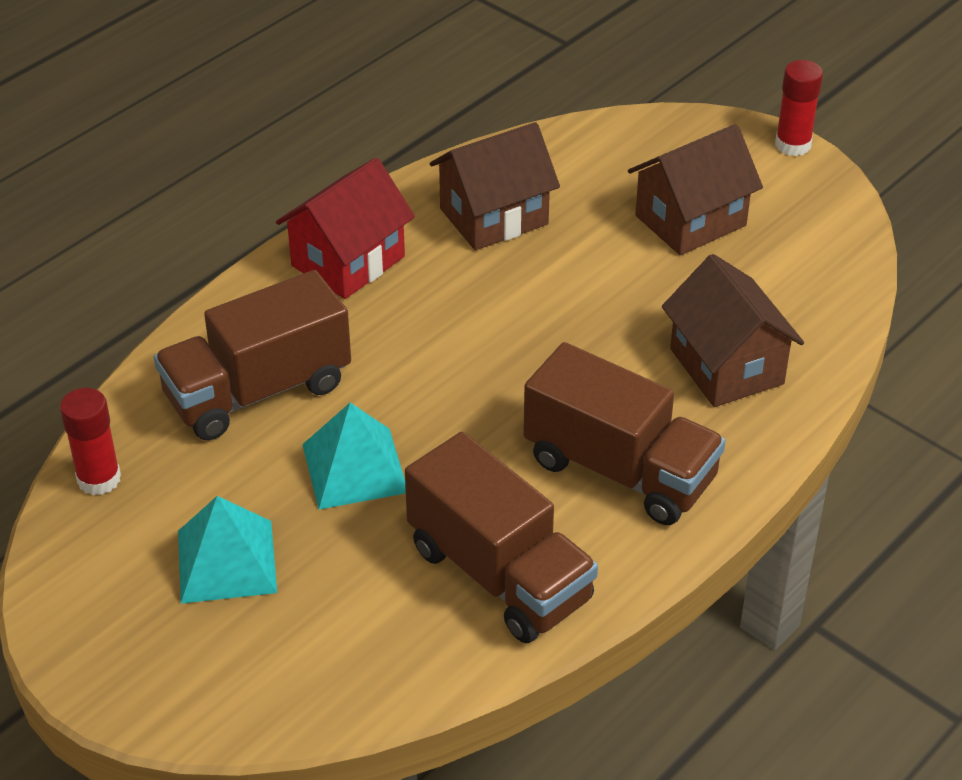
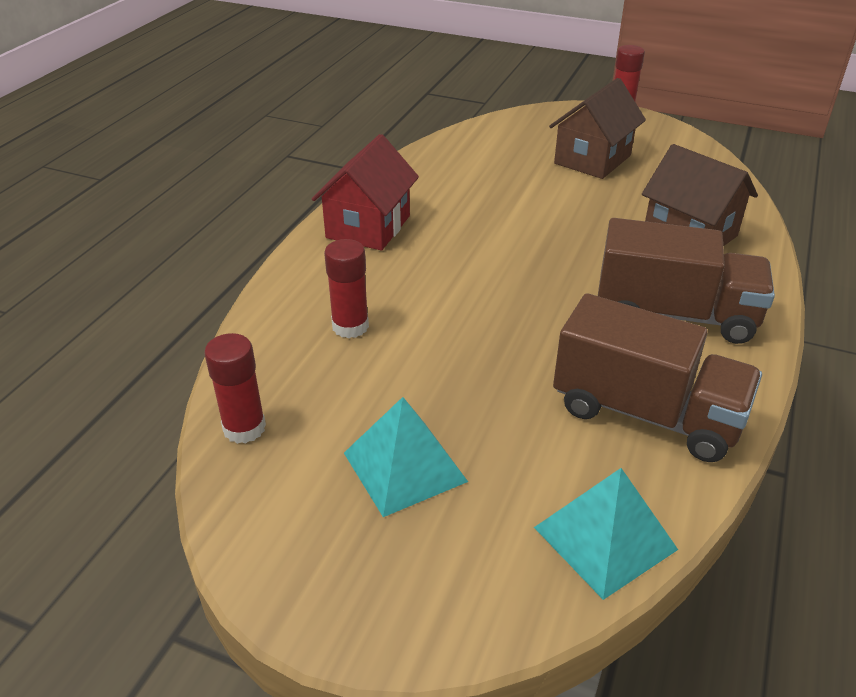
camera: 20 degrees left, 5 degrees down
(257, 391) = (350, 326): brown truck -> red glue stick
(354, 468) = (468, 363): turquoise pyramid -> turquoise pyramid (604, 538)
(494, 217) = (457, 181): brown house -> none

